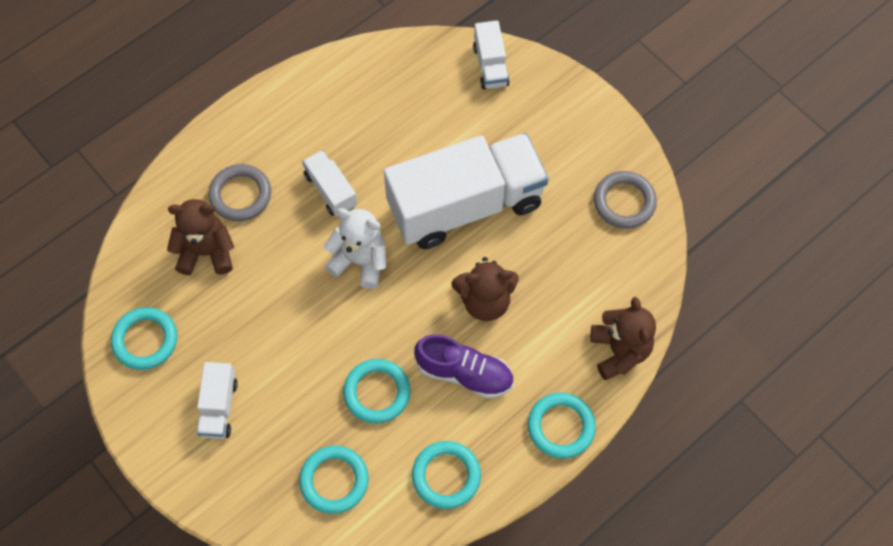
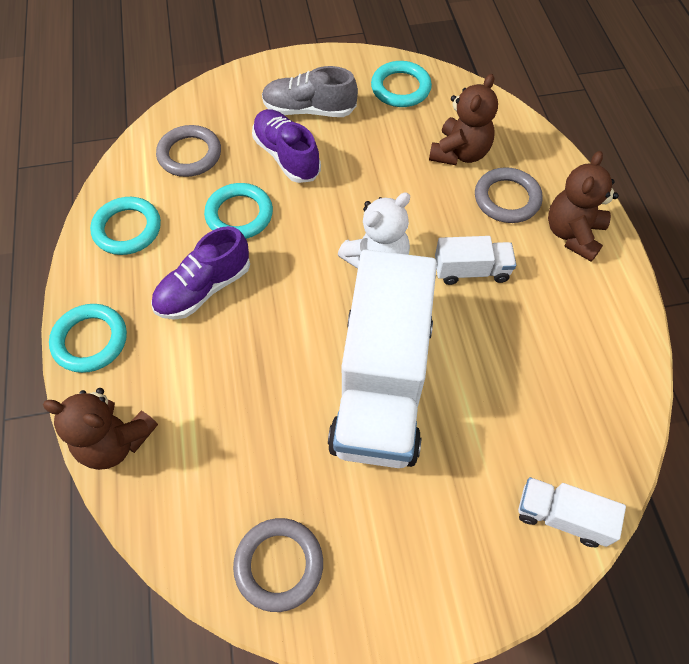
camera: 120 degrees right, 5 degrees down
(219, 407) = (309, 110): white truck -> grey shoe
(288, 393) = (286, 156): none -> purple shoe
(334, 480) = (190, 154): turquoise ring -> grey ring
(485, 301) = (262, 344): brown teddy bear -> brown teddy bear (573, 234)

